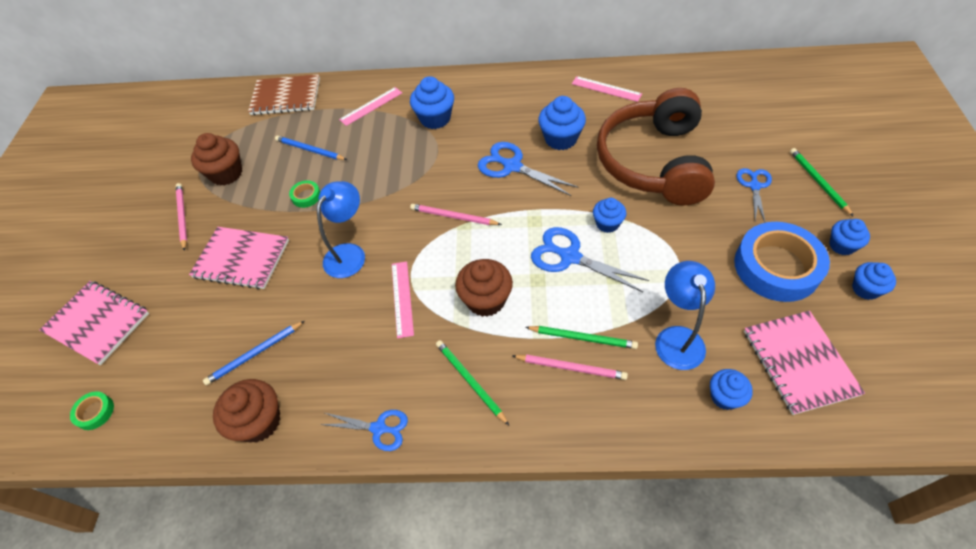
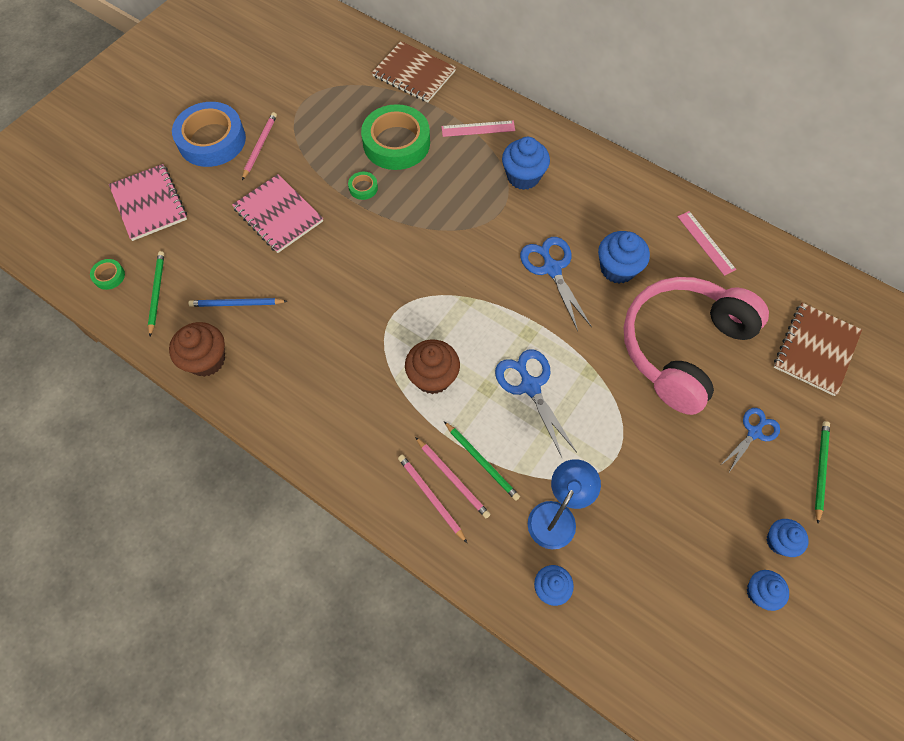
camera: 30 degrees right, 10 degrees up
(226, 174) = (317, 125): brown cupcake -> none
(310, 150) = (396, 143): blue pencil -> green tape
(349, 253) = (360, 264): blue lamp -> none
(379, 428) = (281, 423): blue scissors -> none
(402, 298) = (371, 331): pink ruler -> none
(453, 217) = (465, 285): pink pencil -> pink pencil (431, 497)
(470, 381) = (370, 434): green pencil -> green pencil (157, 293)
(607, 224) = (587, 378): blue cupcake -> none
(653, 162) = (682, 347): brown headphones -> pink headphones
(740, 111) = (816, 350): none -> brown notebook
(776, 267) = (699, 518): blue tape -> blue tape (212, 140)
(799, 362) = (638, 607): pink notebook -> none

